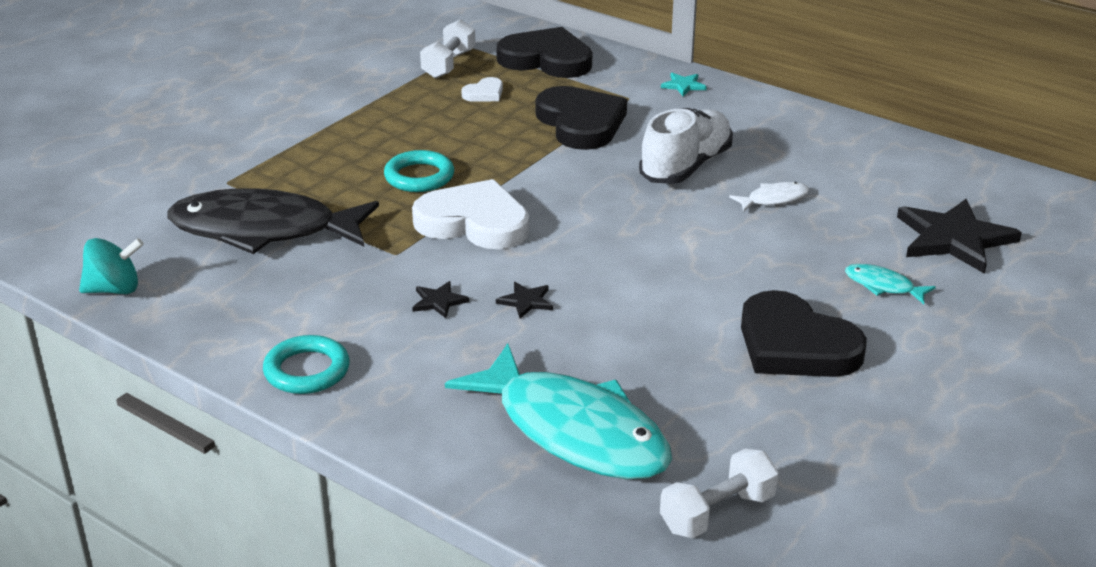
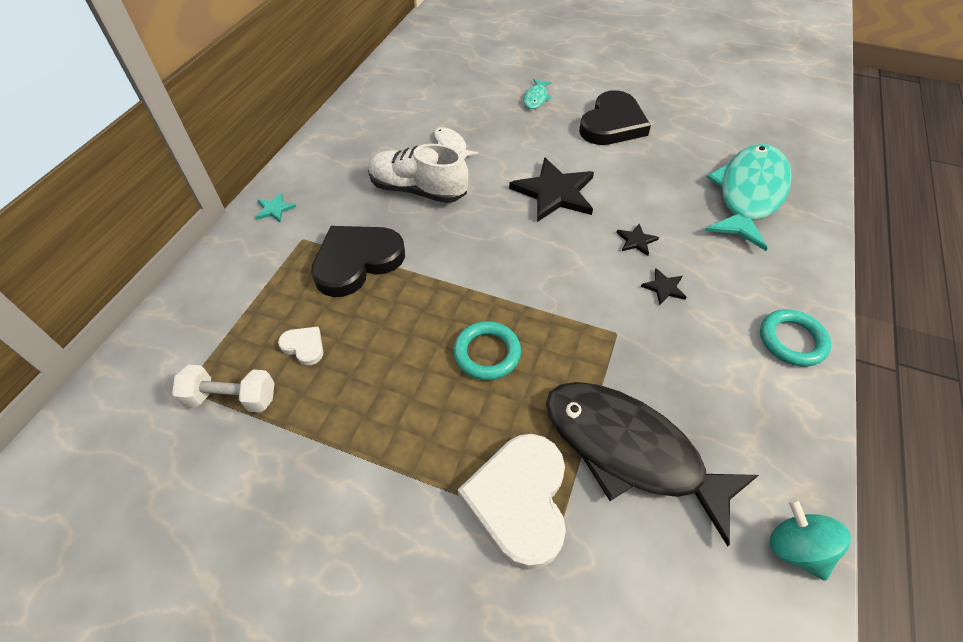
camera: 105 degrees left, 20 degrees up
(264, 230) = (630, 451): black fish -> black fish turned 135 degrees clockwise
(474, 222) = (547, 294): white heart -> white heart (519, 500)
(546, 59) = (219, 313): black heart -> none
(717, 513) = (768, 136): white dumbbell -> none
(954, 239) = (473, 77): black star -> black star (554, 192)

